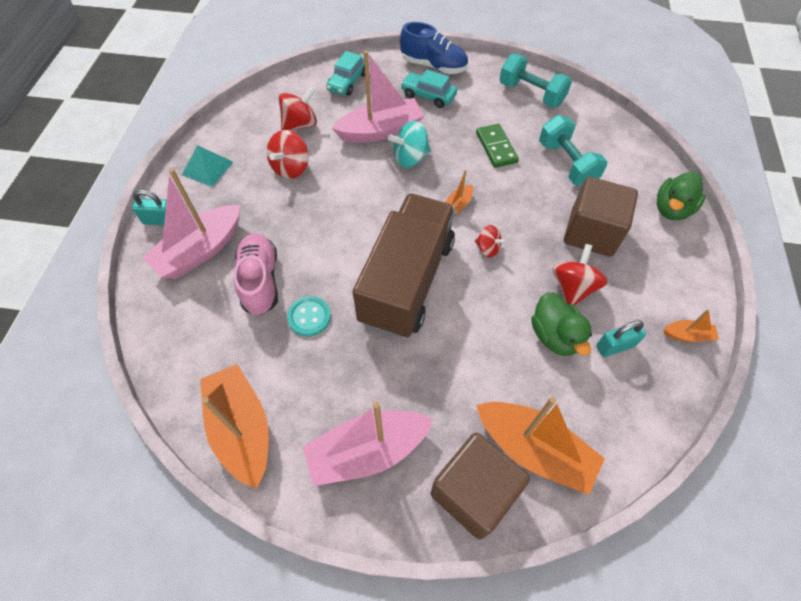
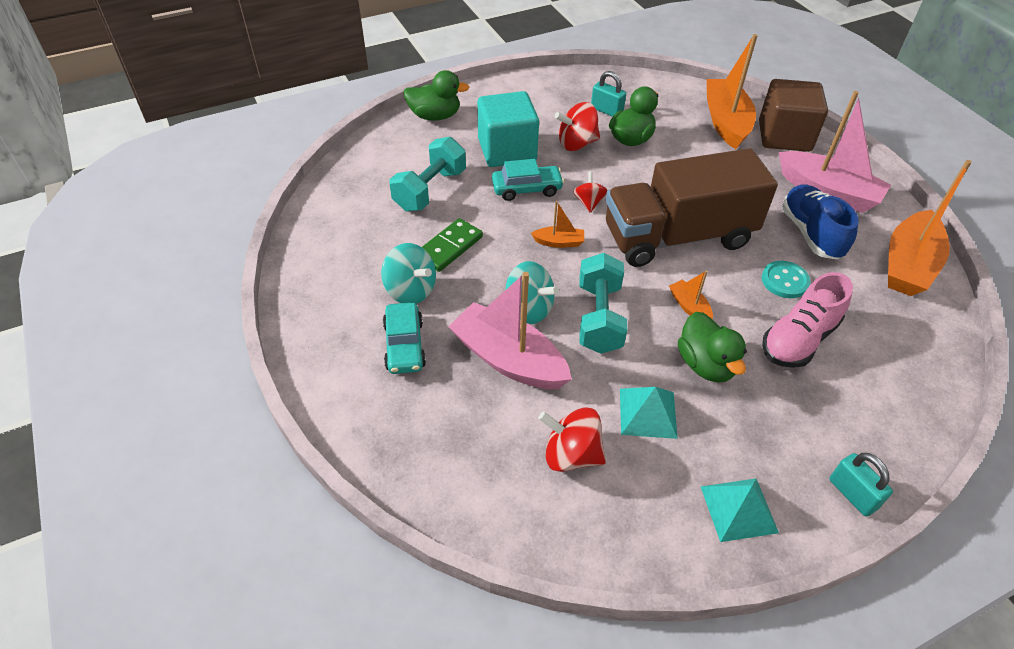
camera: 125 degrees left, 10 degrees down
(200, 251) = (833, 417): pink boat -> none
(291, 168) = (648, 413): red spinning top -> turquoise pyramid
(293, 216) = (705, 364): none -> green duck
(348, 82) = (442, 453): turquoise car -> turquoise car (527, 189)
(433, 66) = (335, 370): blue shoe -> blue shoe (811, 233)
(470, 114) = (410, 290): none -> turquoise spinning top
(531, 94) = (331, 253): turquoise dumbbell -> turquoise dumbbell (599, 318)
(591, 233) = (507, 150): brown cube -> turquoise cube
(687, 335) = (560, 83): orange boat -> orange boat (689, 307)

